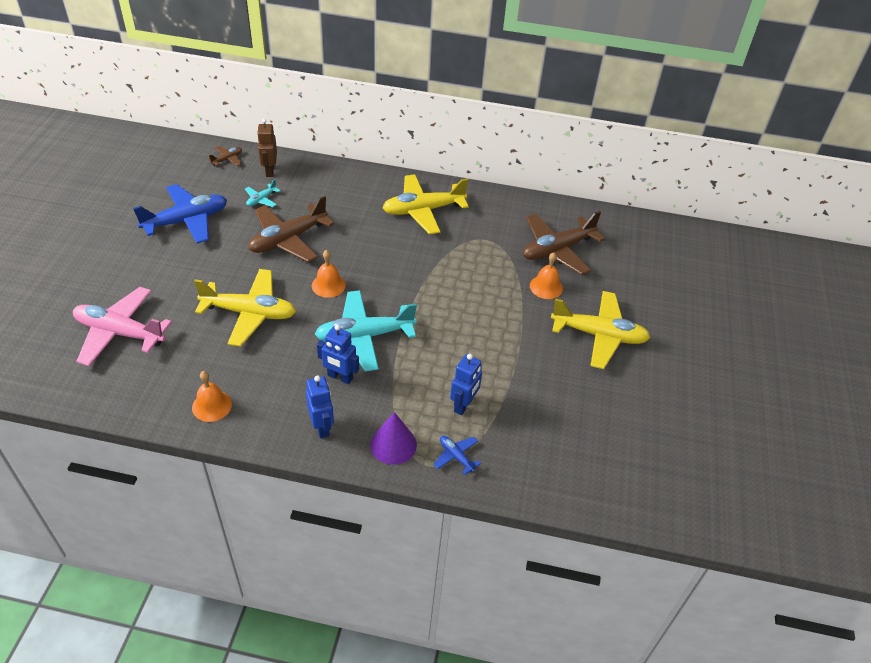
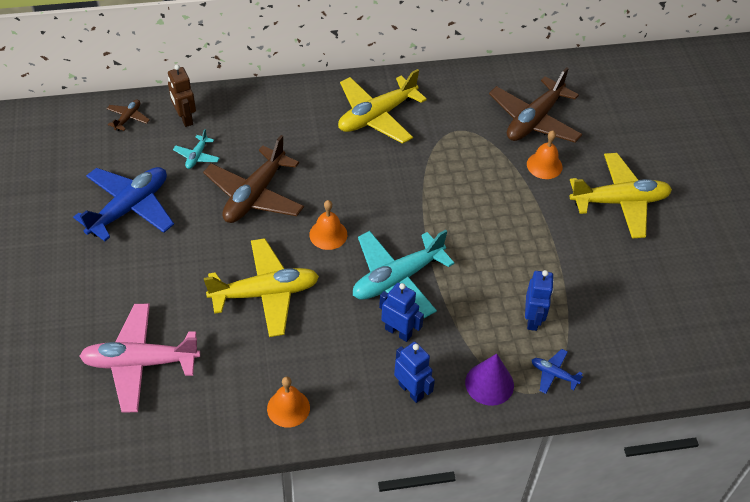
camera: 20 degrees left, 5 degrees up
(340, 377) = (398, 332): blue robot -> blue robot turned 150 degrees counterclockwise

